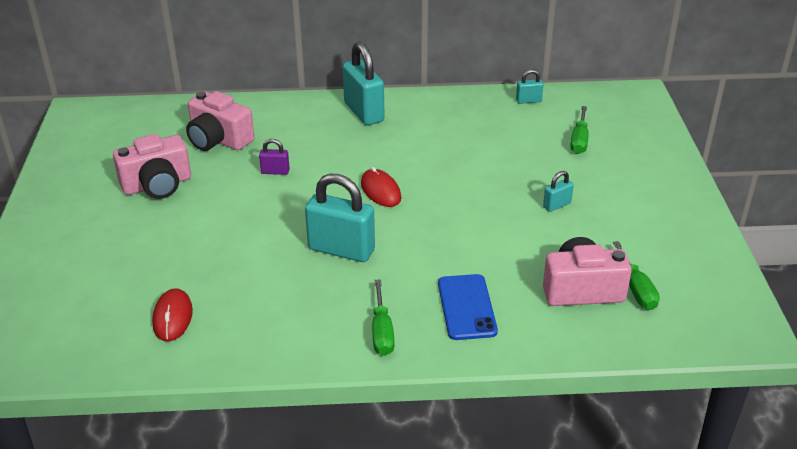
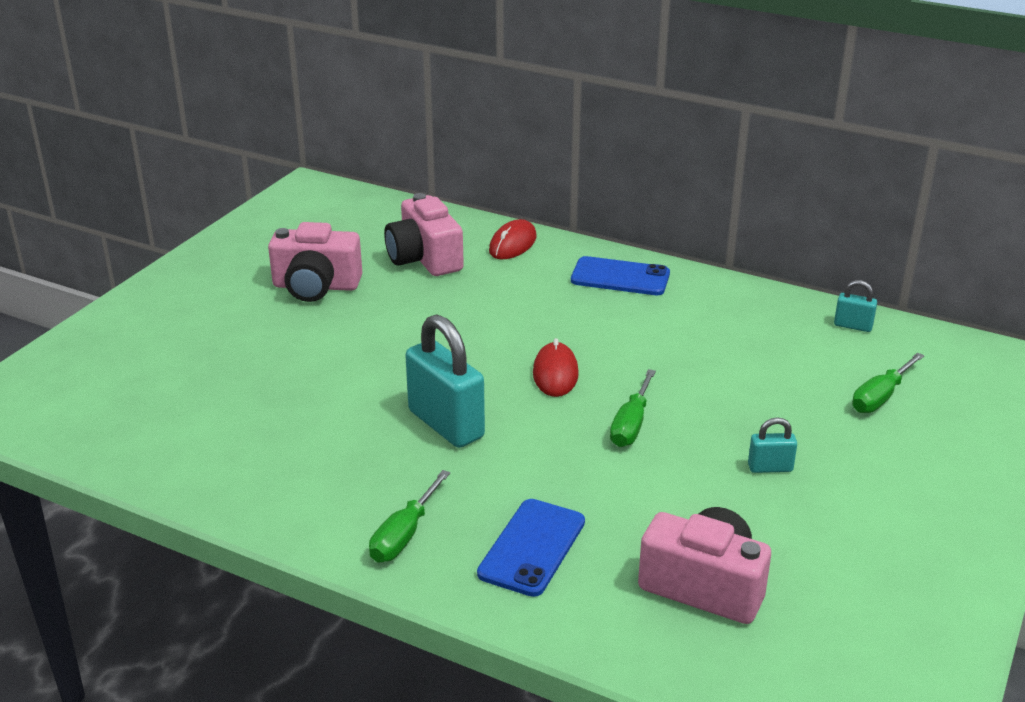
camera: 30 degrees right, 5 degrees down
(173, 317) = (201, 430): red mouse -> red mouse (512, 244)
(275, 171) = (453, 312): purple padlock -> none
(364, 112) = (620, 277): turquoise padlock -> blue phone
(636, 288) = (784, 615): green screwdriver -> green screwdriver (631, 424)

